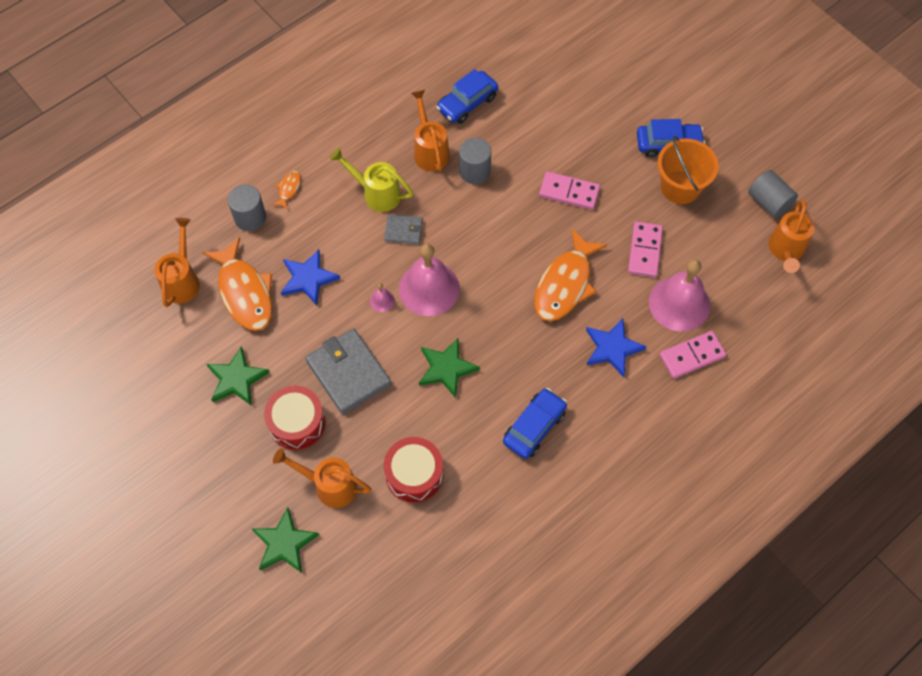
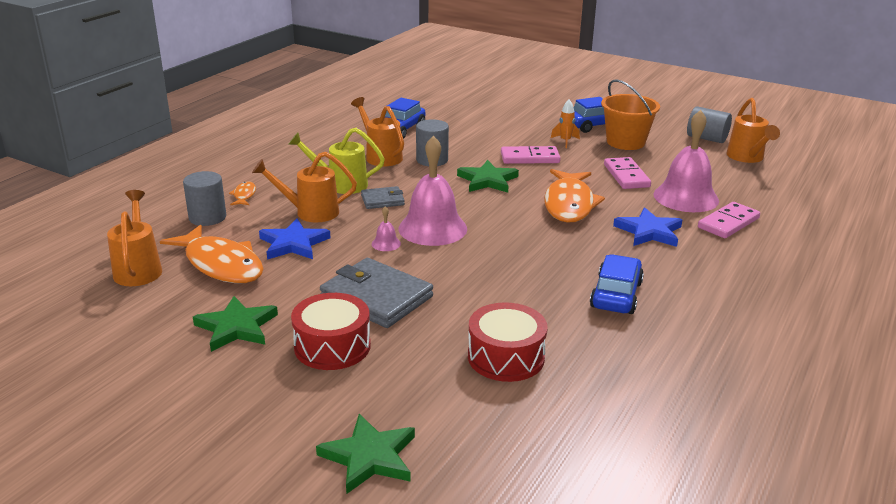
camera: 20 degrees left, 35 degrees down
(329, 485) = (404, 389): orange watering can -> orange watering can (310, 212)
(446, 368) = (488, 274): green star -> green star (487, 180)
(620, 169) = (565, 141): none -> orange rocket

